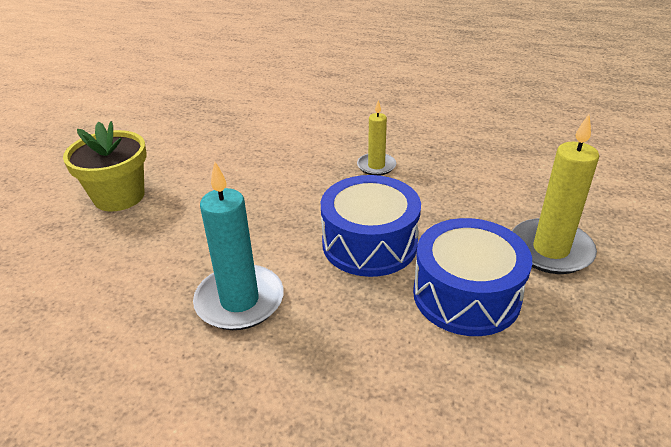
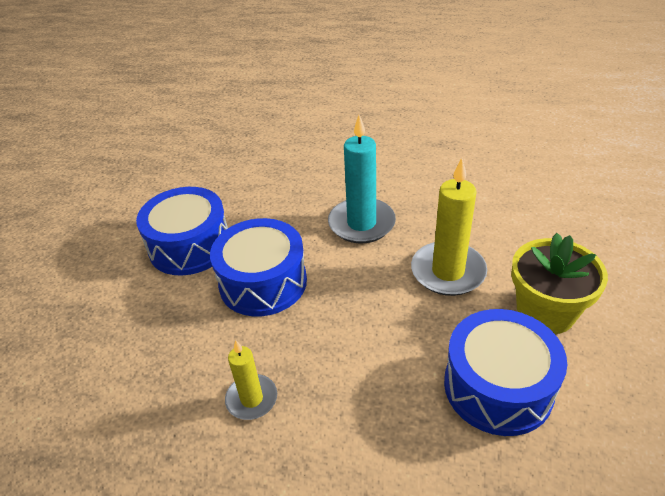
camera: 175 degrees right, 5 degrees up
(197, 160) = (498, 386): none -> blue drum
(550, 250) = (101, 293): yellow candle -> yellow candle (448, 271)

